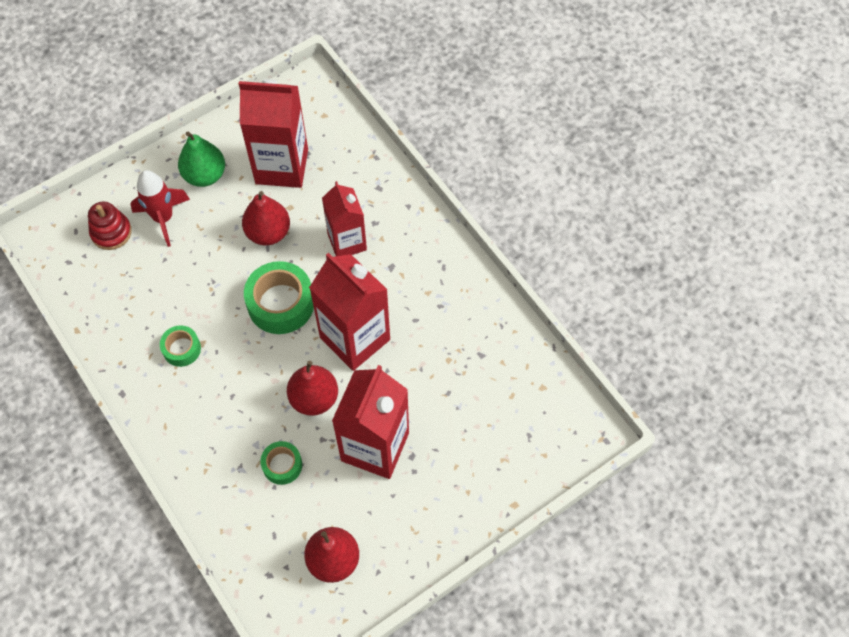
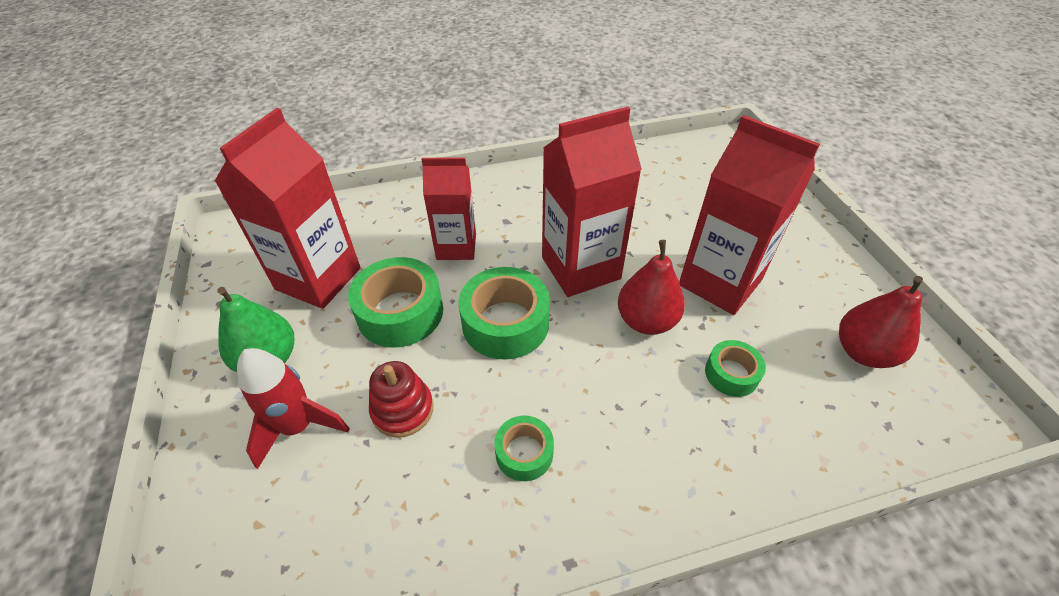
camera: 70 degrees left, 15 degrees down
(111, 232) = (270, 510): red stacking toy -> red stacking toy (402, 409)
(268, 233) = (400, 312): red pear -> green tape

